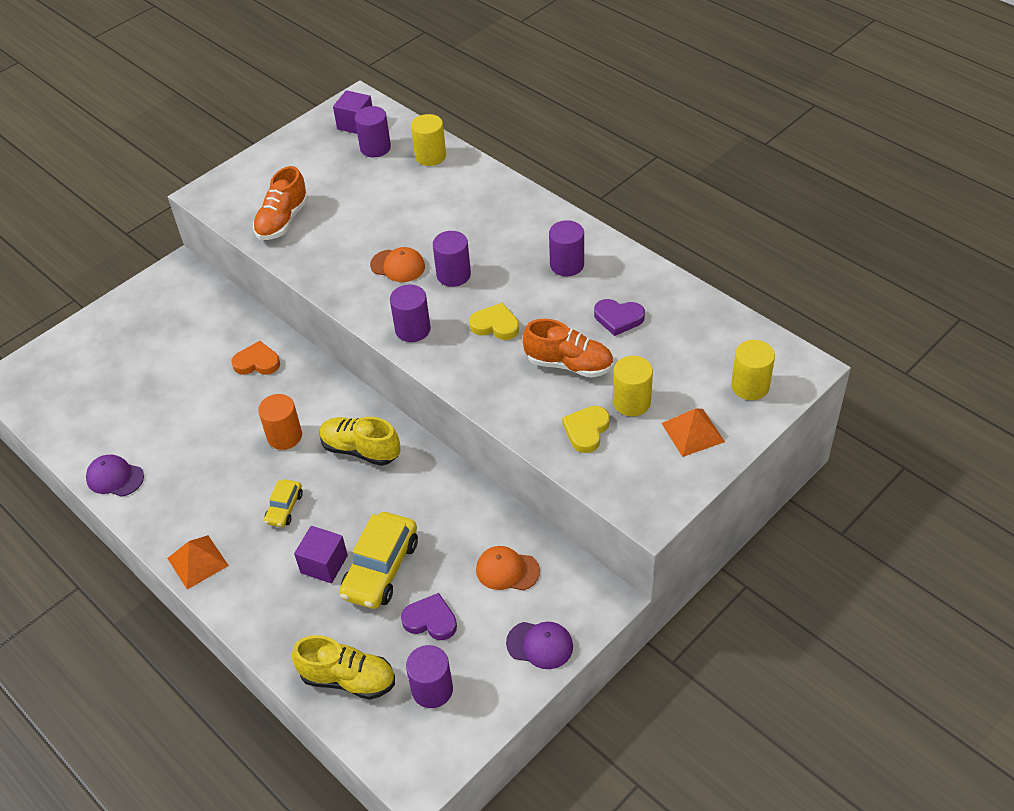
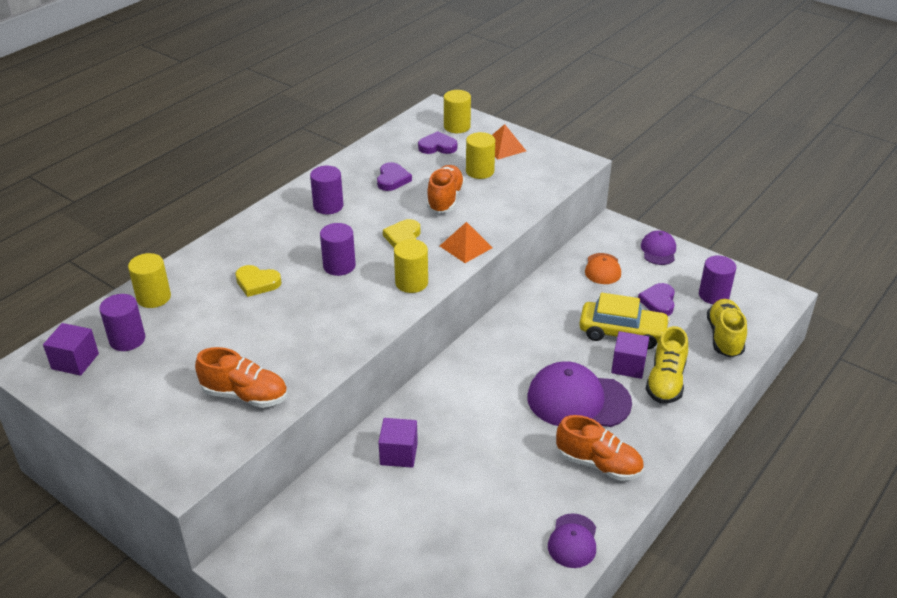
camera: 100 degrees left, 10 degrees down
(194, 511) = (598, 464): none -> orange shoe
(197, 561) = (652, 449): orange pyramid -> orange pyramid (465, 246)
(257, 362) = (398, 454): orange heart -> purple cube
(284, 436) = (495, 414): orange cylinder -> none
(284, 508) = (578, 400): yellow car -> purple cap
(360, 450) = (503, 360): yellow shoe -> yellow shoe (665, 382)
(398, 266) = (325, 301): orange cap -> none
(412, 329) = (411, 283): purple cylinder -> yellow cylinder
(586, 430) = (511, 189): yellow heart -> yellow heart (257, 283)
(696, 363) = (437, 146): none -> purple heart

